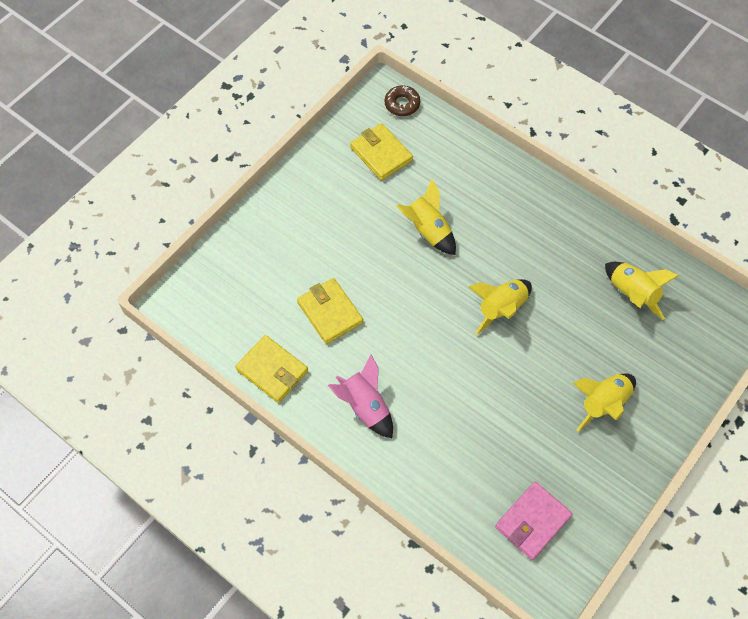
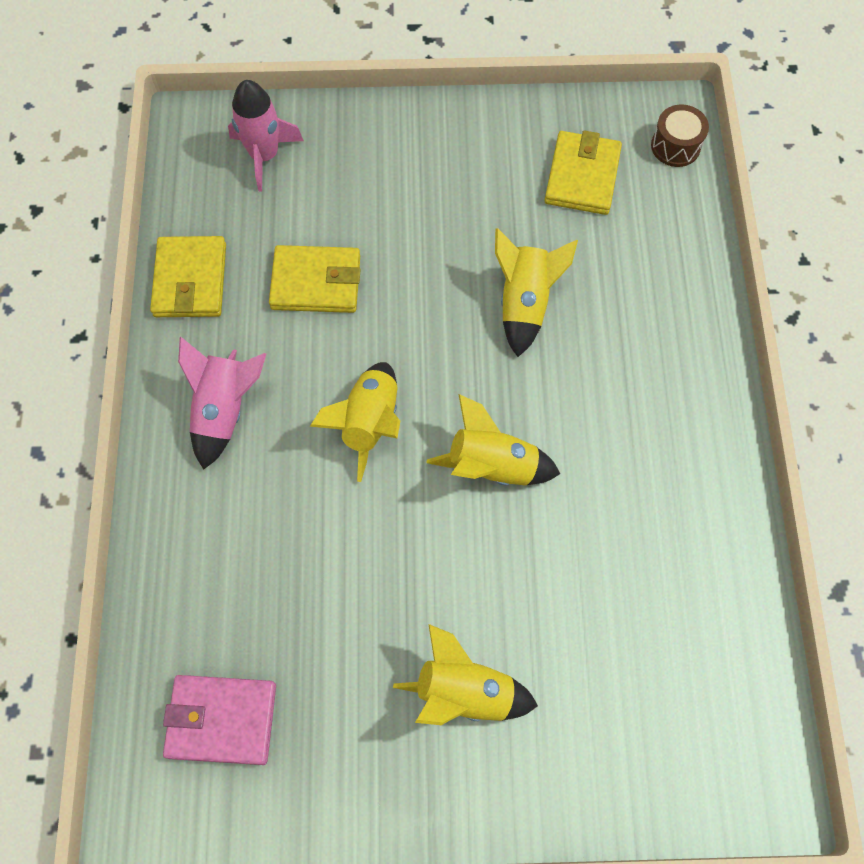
camera: 50 degrees right, 5 degrees up
(229, 282) = (264, 156): none -> pink rocket
(330, 312) = (316, 282): yellow wallet -> yellow wallet turned 75 degrees clockwise
(402, 104) = (675, 146): brown donut -> brown drum
(632, 294) = (664, 614): yellow rocket -> yellow rocket (369, 423)

